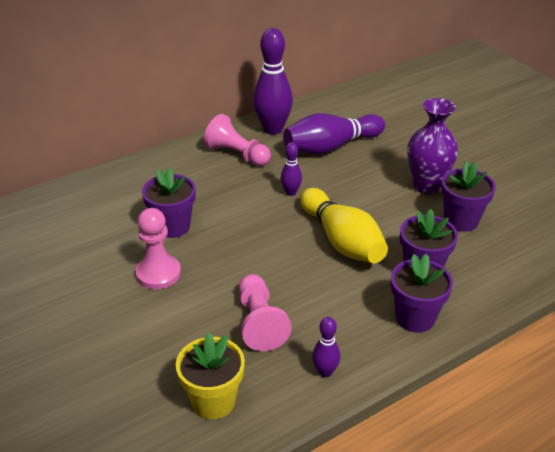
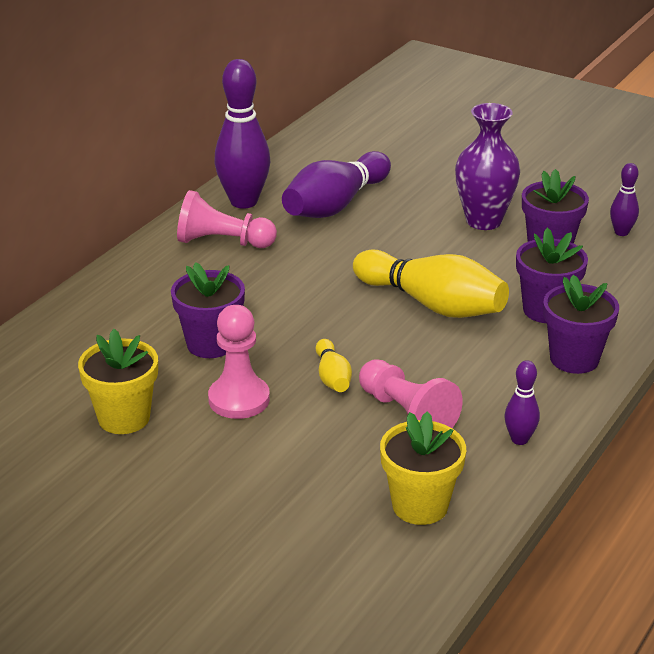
camera: 25 degrees left, 5 degrees down
(79, 263) = (124, 418): none -> yellow flower pot
(231, 276) = (332, 377): none -> yellow bowling pin
(291, 192) = (328, 268): purple bowling pin -> purple bowling pin (621, 232)

